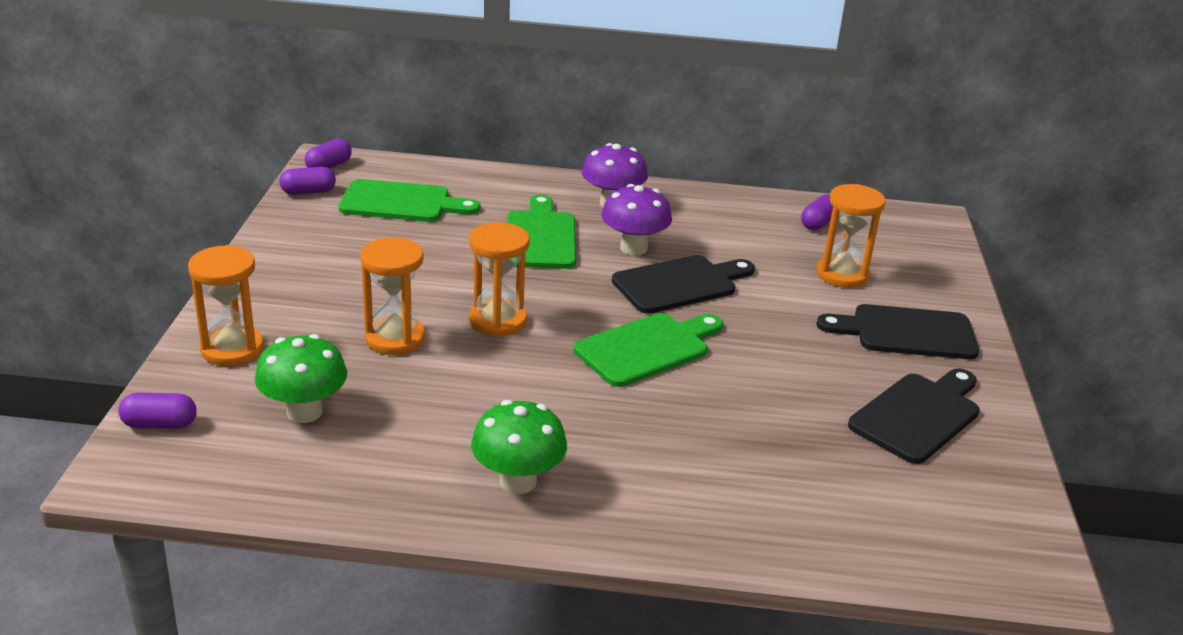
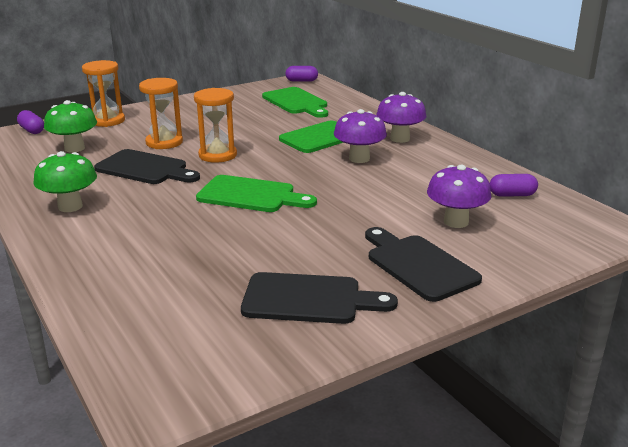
camera: 55 degrees right, 5 degrees down
(308, 192) = (269, 86): purple capsule -> none
(680, 284) = (341, 181): black cutting board -> black cutting board (145, 169)
(842, 274) = (456, 222): orange hourglass -> purple mushroom

